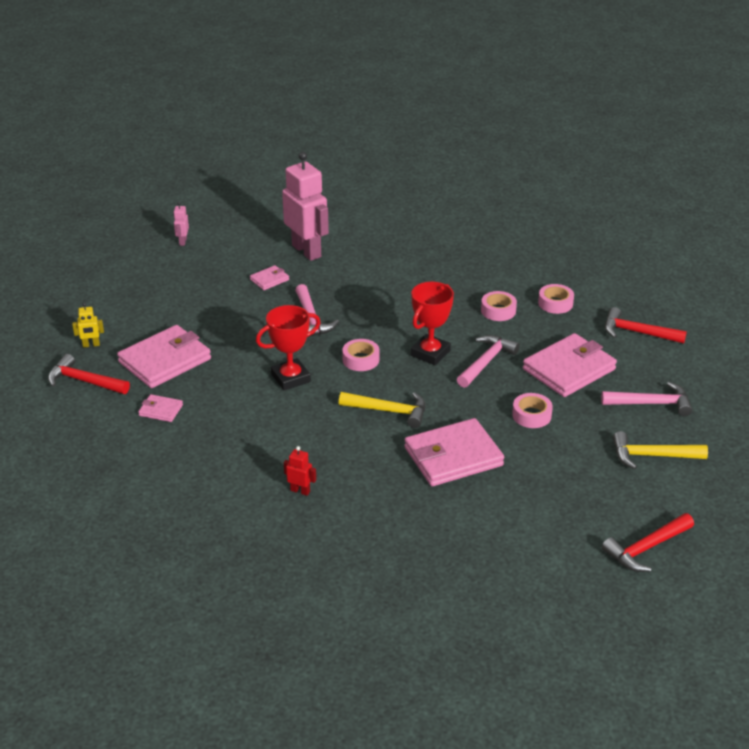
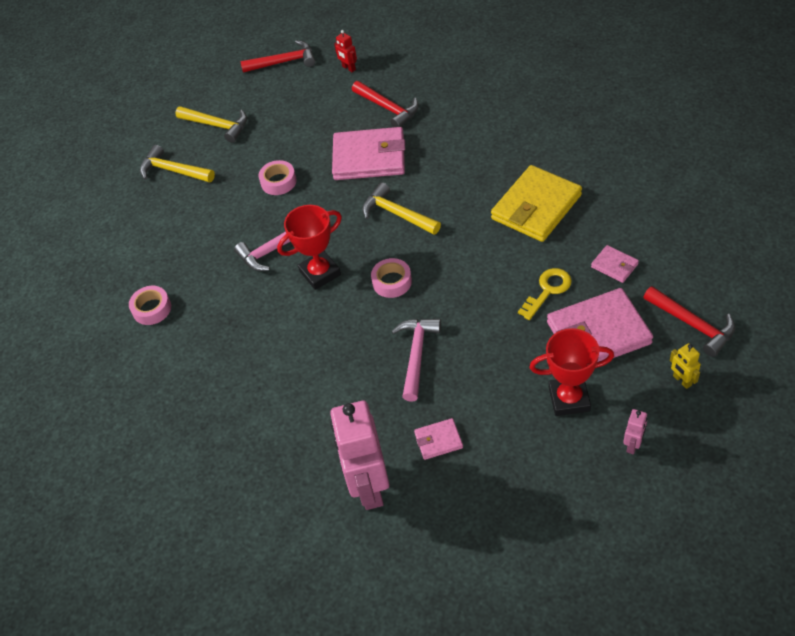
camera: 150 degrees left, 15 degrees up
(91, 345) = (682, 380): yellow robot -> yellow robot turned 135 degrees counterclockwise
(182, 241) = (530, 565): pink robot -> pink robot (633, 445)
(217, 380) = (547, 290): none -> yellow key
(251, 444) = (536, 207): none -> yellow wallet
(290, 378) = (472, 275): red trophy -> red trophy (569, 399)
(300, 491) = (509, 154): red robot -> red robot (348, 68)
(498, 311) = (215, 314): pink tape -> none
(569, 369) = (209, 222): pink wallet -> none
(637, 332) = (111, 249): red hammer -> red hammer (388, 108)
(651, 403) = (174, 171): pink hammer -> yellow hammer

